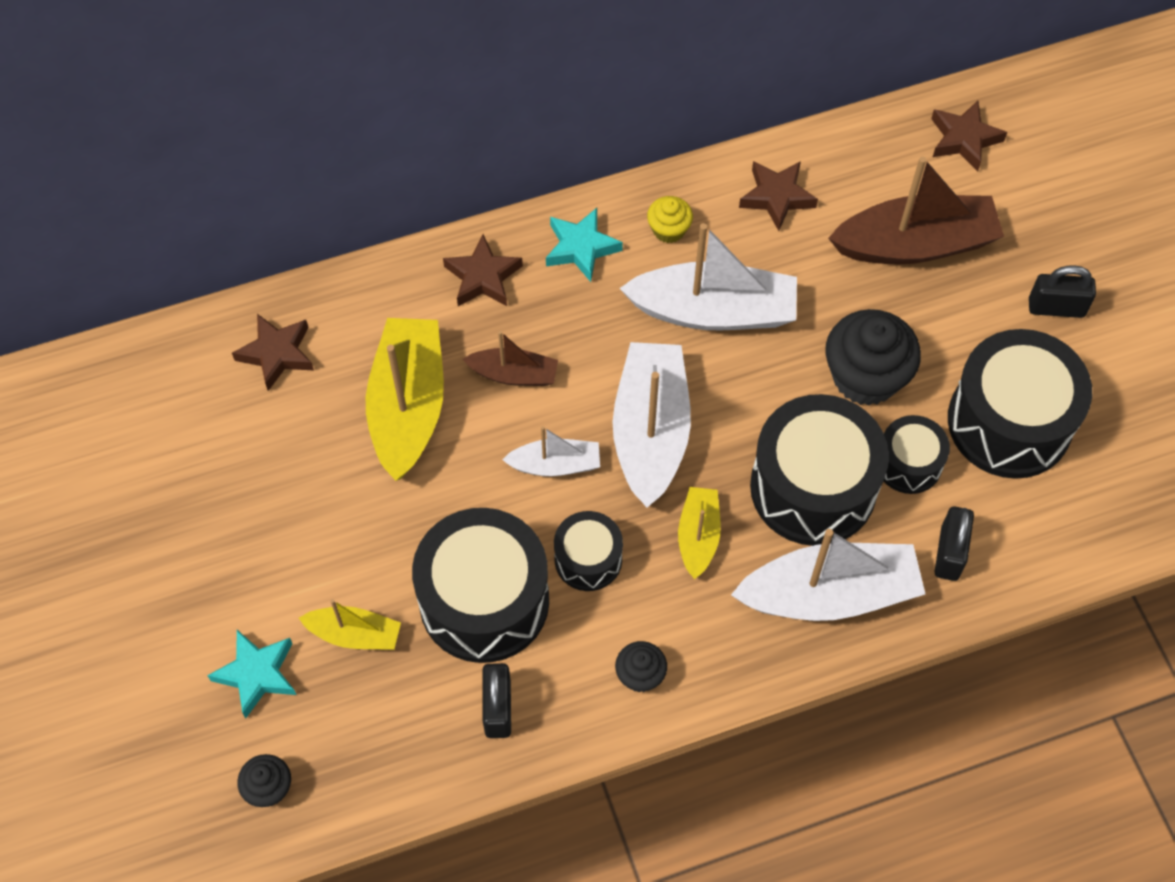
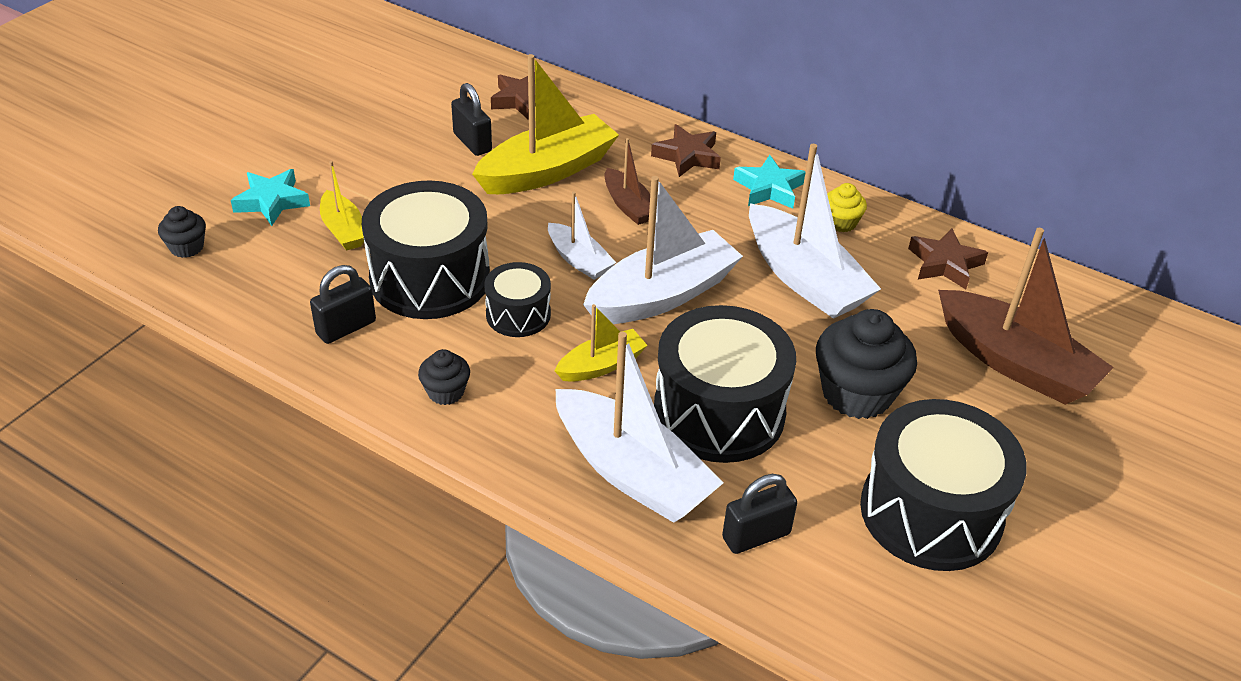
camera: 50 degrees right, 20 degrees down
(908, 463) = (810, 462): black drum -> none
(964, 139) = (1149, 344): brown star -> none
(1056, 307) = (1082, 487): black padlock -> black padlock (472, 142)

